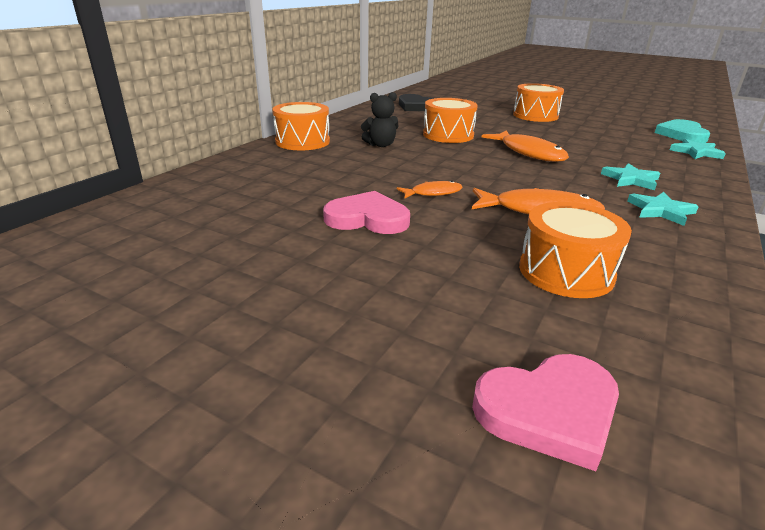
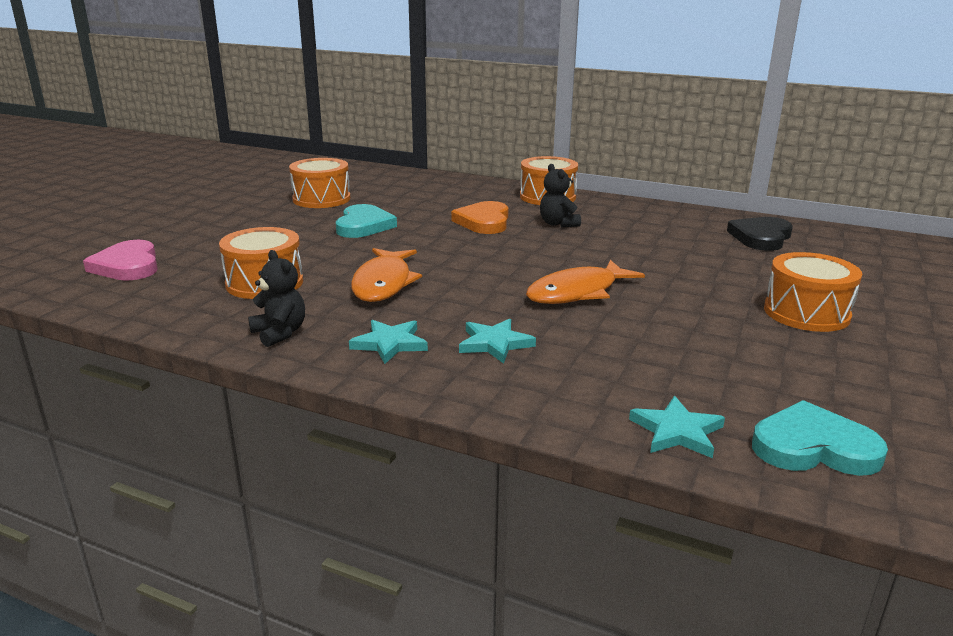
camera: 85 degrees right, 5 degrees down
(367, 218) = (363, 225): pink heart -> turquoise heart
(368, 167) = (484, 222): none -> orange heart
(433, 193) = (422, 245): orange fish -> none
(448, 135) = (625, 252): orange drum -> orange drum (321, 199)
(682, 256) = (280, 333): none -> black teddy bear

